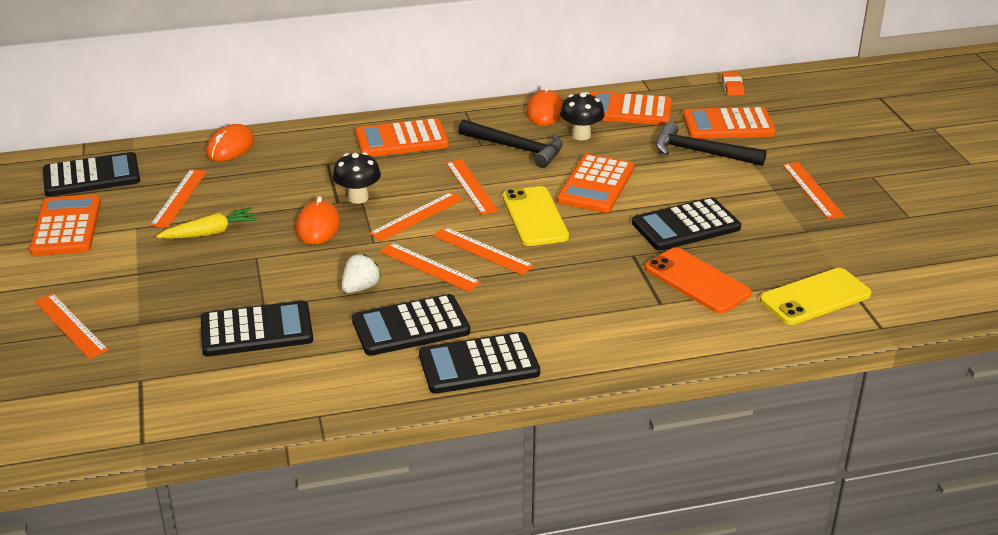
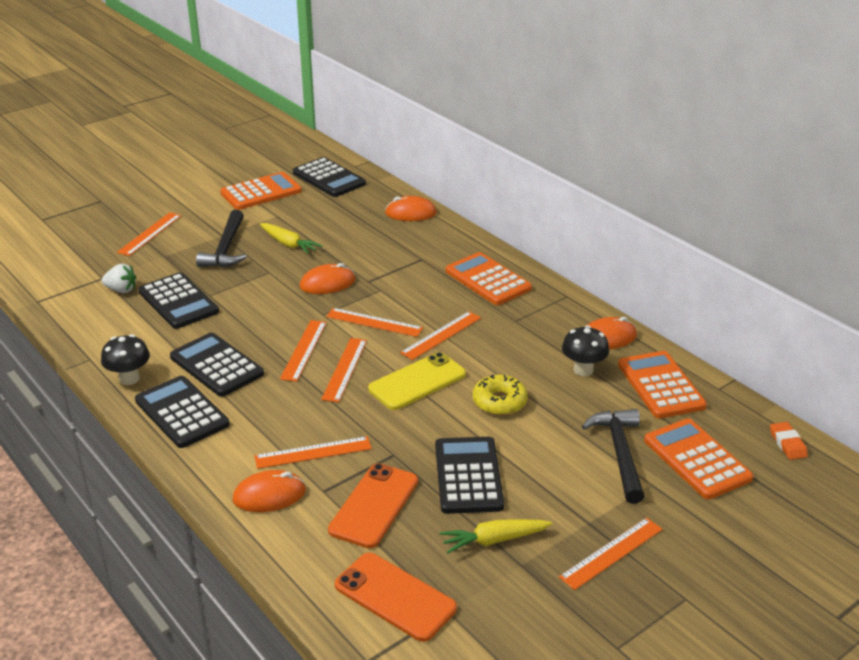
camera: 65 degrees right, 0 degrees up
(179, 198) = (325, 218): orange ruler -> orange ruler (313, 452)
(358, 198) = (381, 288): black mushroom -> black mushroom (129, 379)
(360, 288) = (255, 327): white strawberry -> white strawberry (121, 290)
(516, 148) = (526, 340): black hammer -> black hammer (226, 248)
(596, 185) = (499, 402): orange calculator -> yellow donut
(649, 334) = (269, 495): none -> orange mouse
(686, 226) = (468, 476): black calculator -> black calculator turned 45 degrees clockwise
(732, 87) = (787, 443): orange eraser -> orange eraser turned 75 degrees counterclockwise
(772, 235) = (494, 540): none -> yellow carrot
(815, 297) = (395, 597): yellow phone -> orange phone

